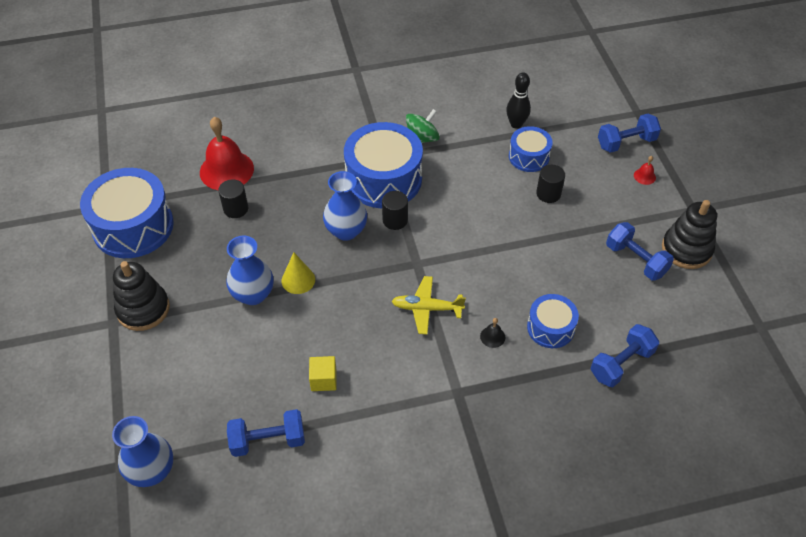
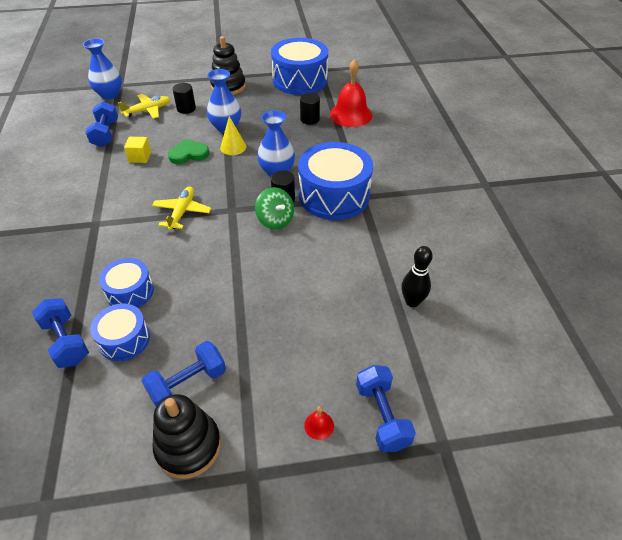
camera: 95 degrees right, 5 degrees down
(205, 400) = (148, 110): none -> yellow plane
(314, 325) = (188, 154): none -> green heart
(422, 138) = (387, 223): green spinning top -> green spinning top (275, 220)
(492, 337) = (137, 250): black bell -> none
(529, 157) = (359, 306): blue drum -> blue drum (124, 339)
(548, 194) = (301, 316): black cylinder -> black cylinder (186, 109)

